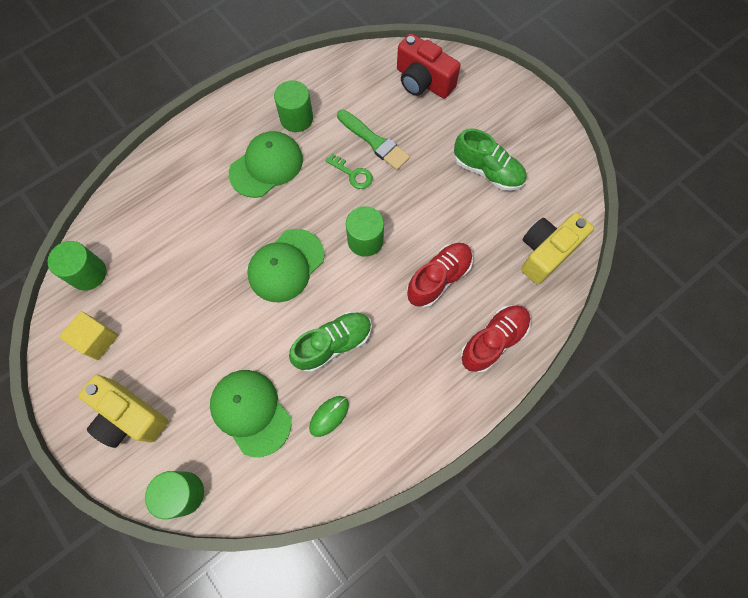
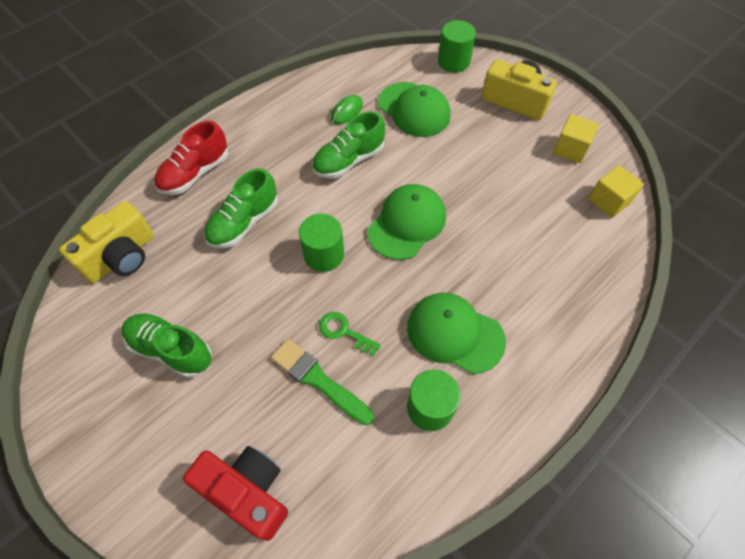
camera: 175 degrees right, 10 degrees down
(88, 273) = (609, 201): green cylinder -> yellow cube
(266, 166) = (455, 333): green cap -> green cap turned 75 degrees clockwise
(438, 279) = (244, 222): red shoe -> green shoe

